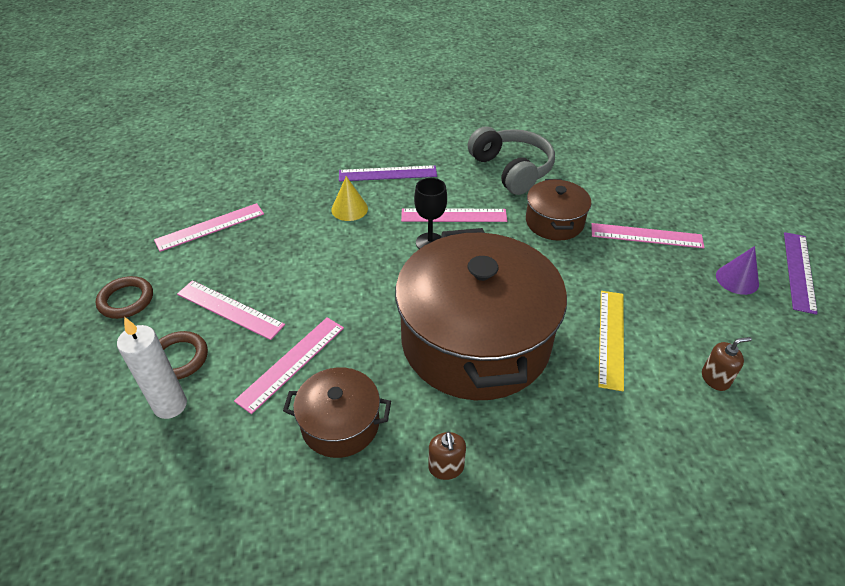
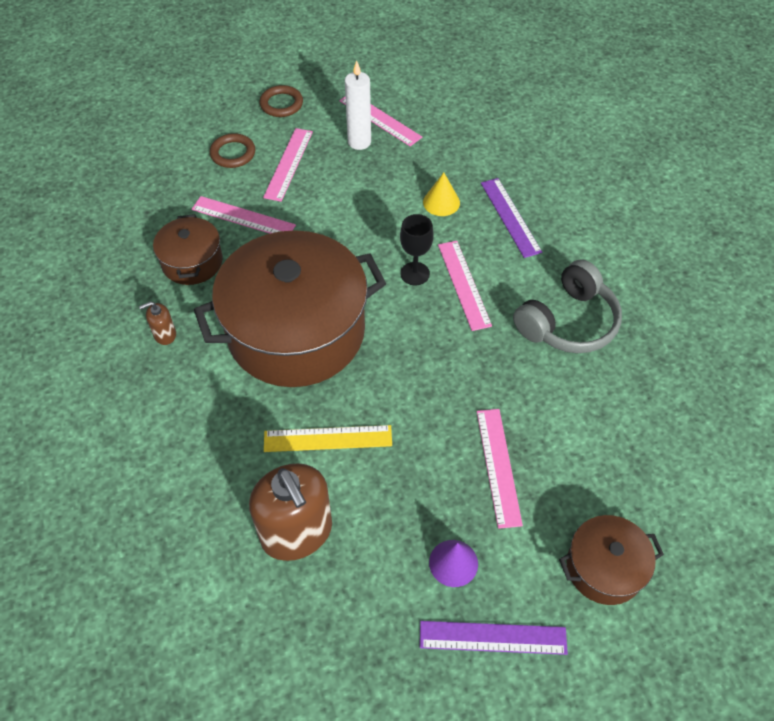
camera: 75 degrees right, 10 degrees up
(170, 405) = (191, 165): white candle -> white candle (359, 142)
(554, 222) = (488, 374): brown pot -> brown pot (604, 568)
(715, 378) = (296, 532): brown soap dispenser -> brown soap dispenser, size x2.29

